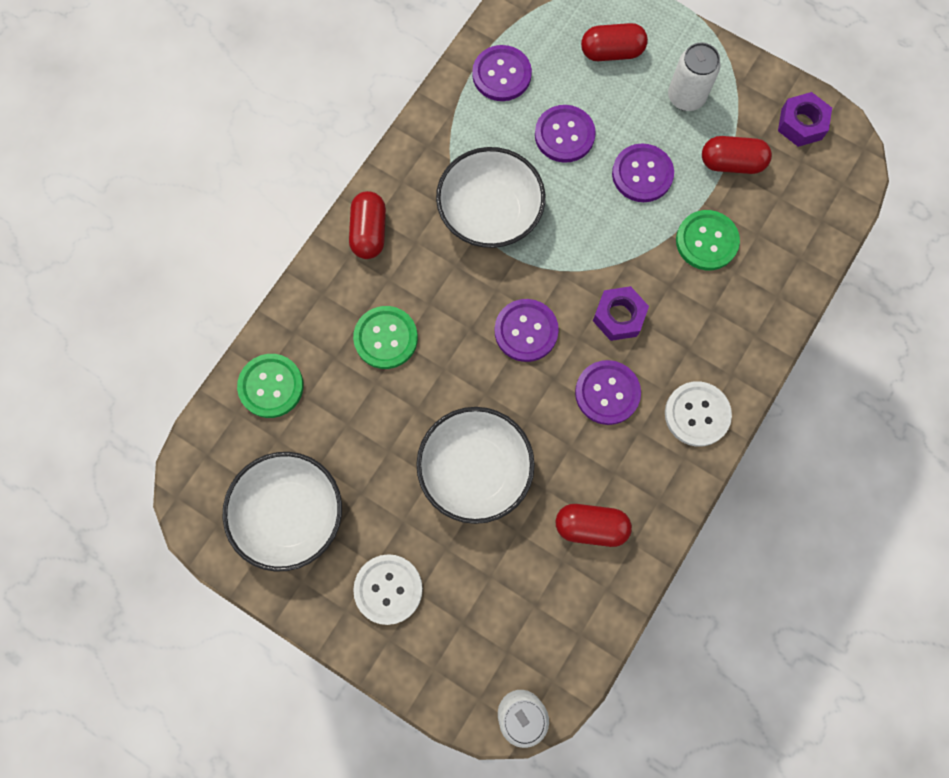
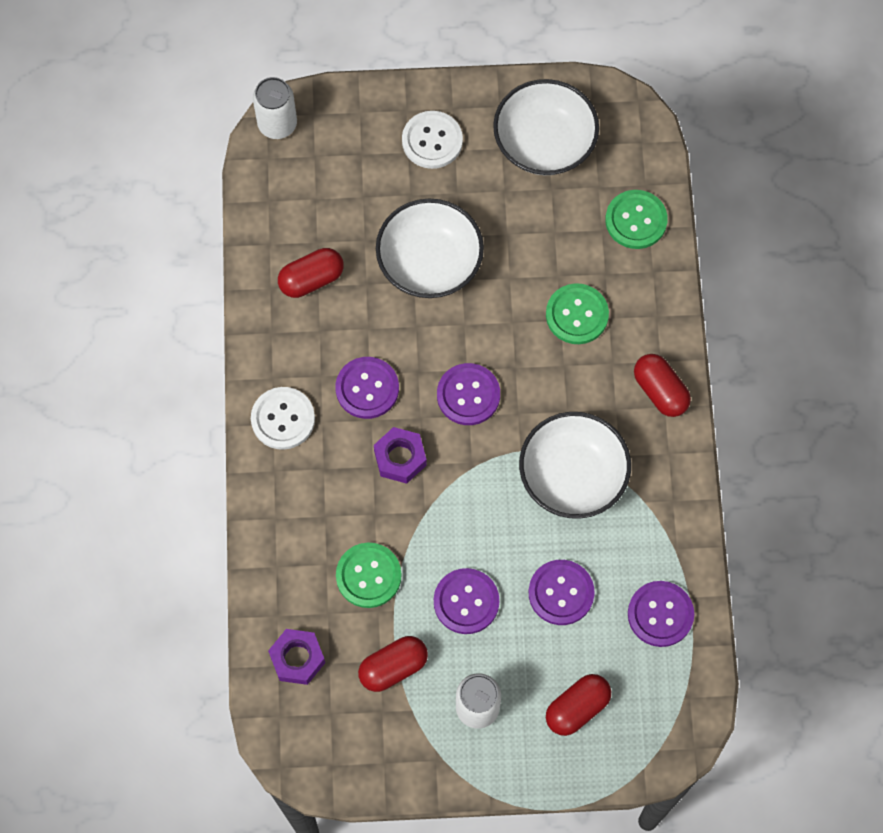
camera: 145 degrees right, 5 degrees down
(801, 124) = (353, 753): purple nut -> purple nut (297, 658)

